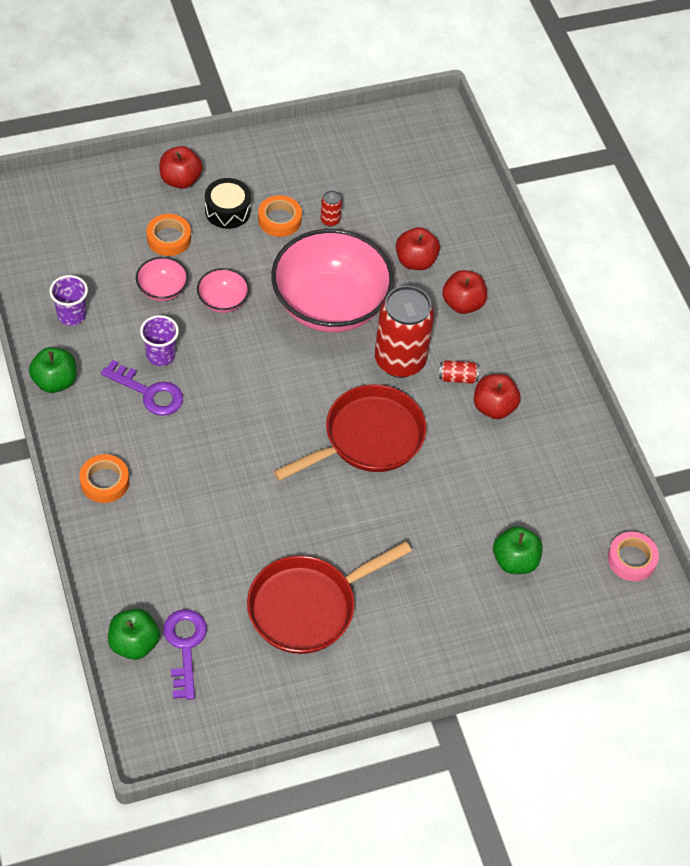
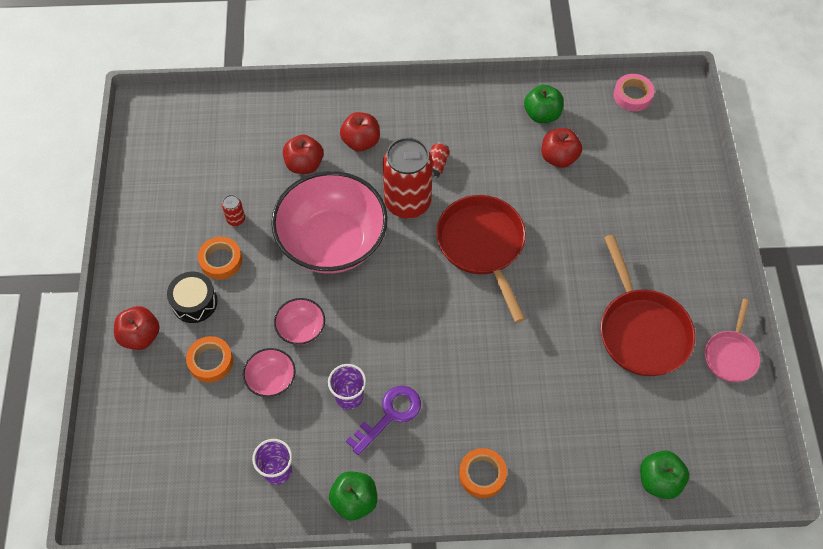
camera: 70 degrees left, 5 degrees up
(185, 646) = (667, 438): purple key -> none
(302, 701) = (730, 355): none -> pink pan
(494, 407) = (472, 147): red apple -> red apple (558, 157)
(515, 561) = (621, 171): green apple -> green apple (542, 114)

